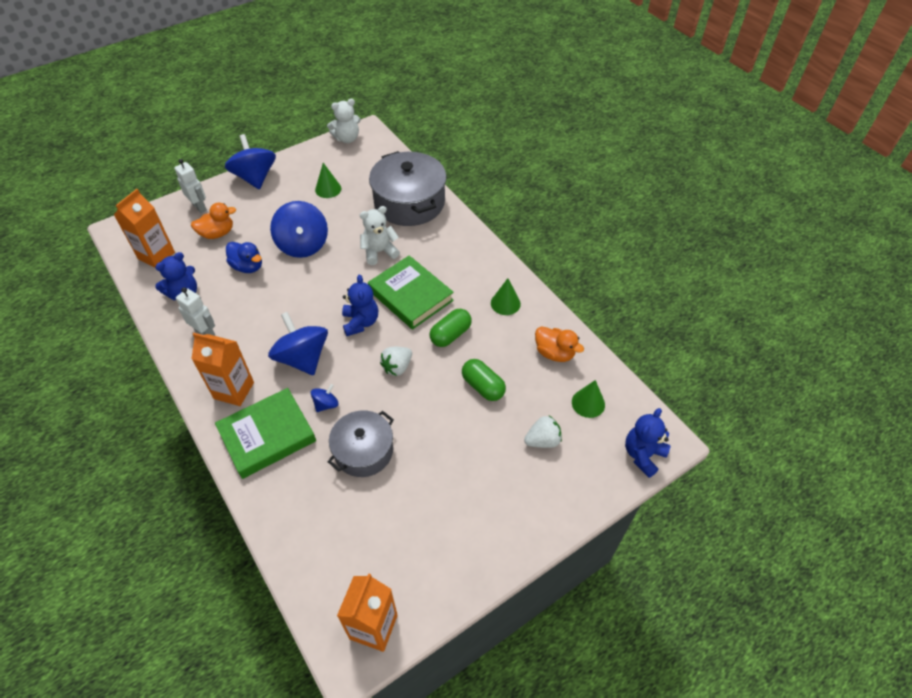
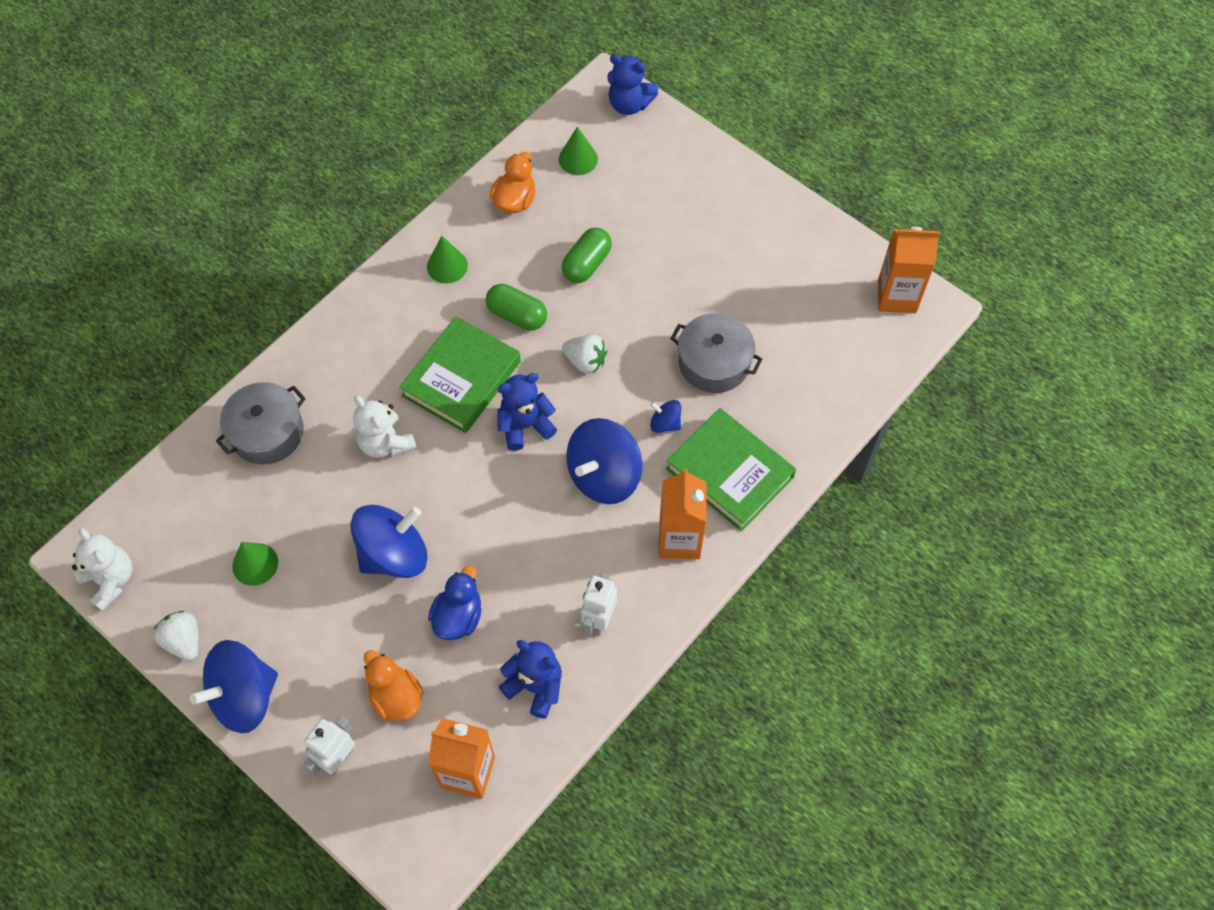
camera: 105 degrees left, 10 degrees up
(409, 202) = (267, 432): grey pot -> grey pot, size x0.63
(542, 440) = (641, 194): white strawberry -> white strawberry (184, 641)

